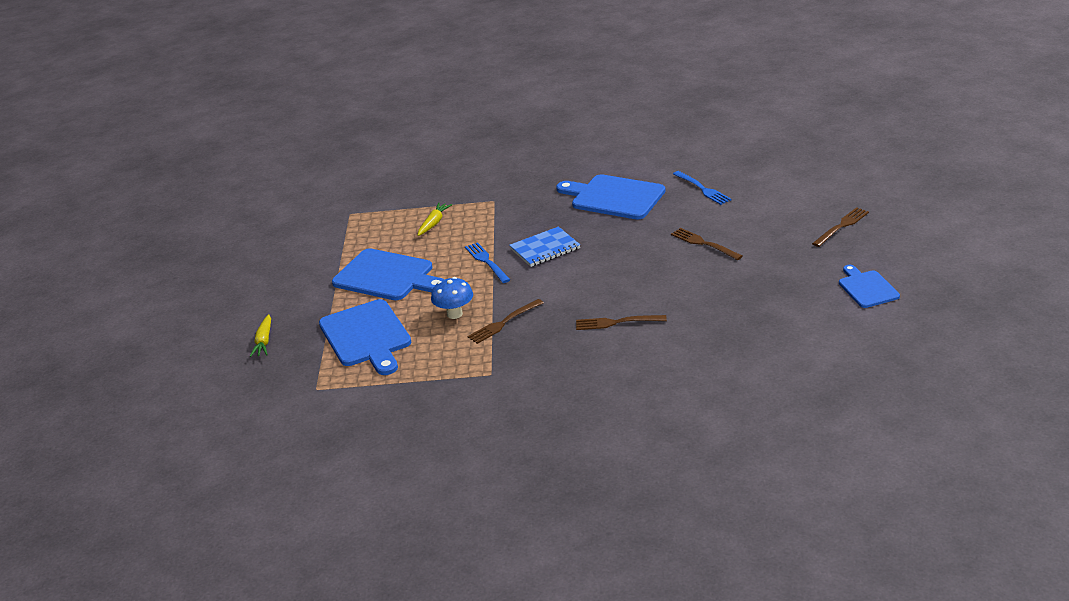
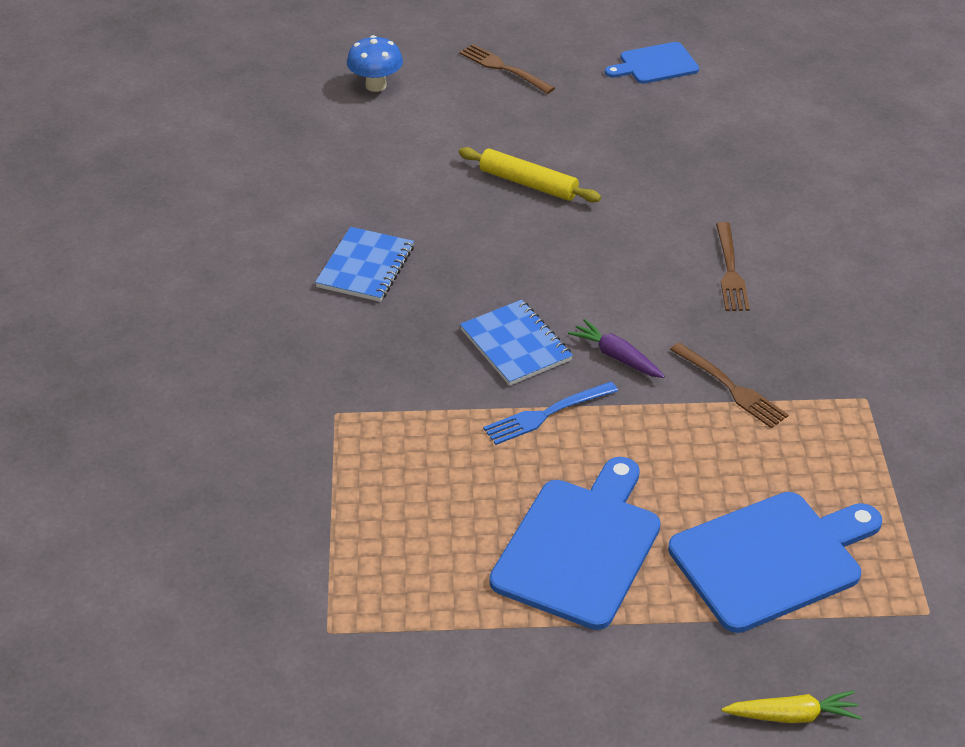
camera: 95 degrees left, 10 degrees up
(434, 223) = (399, 493): yellow carrot -> none
(454, 314) = (705, 447): blue mushroom -> blue mushroom (376, 85)
(533, 282) = (616, 357): none -> purple carrot
(614, 197) = (365, 267): blue cutting board -> blue notebook
(702, 189) = (366, 177): blue fork -> none
(704, 244) = (528, 183): brown fork -> yellow rolling pin

